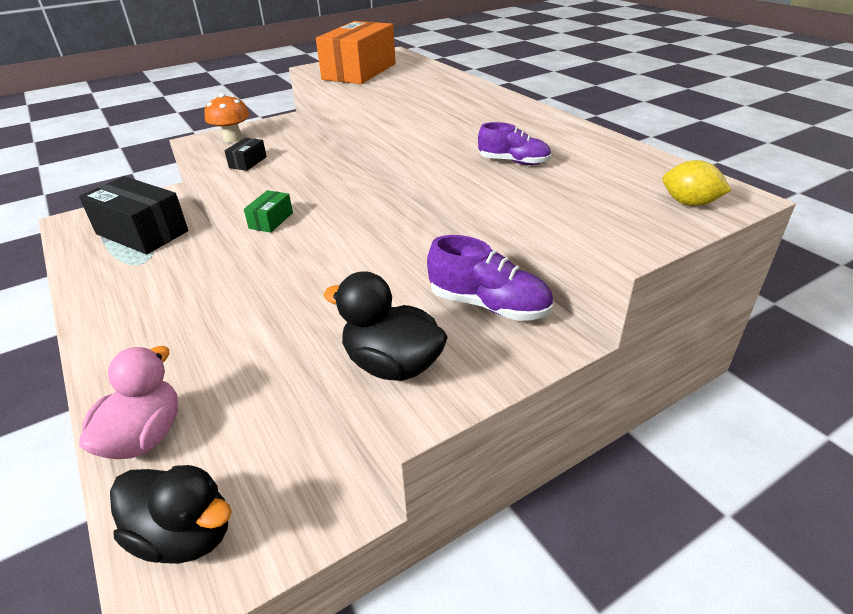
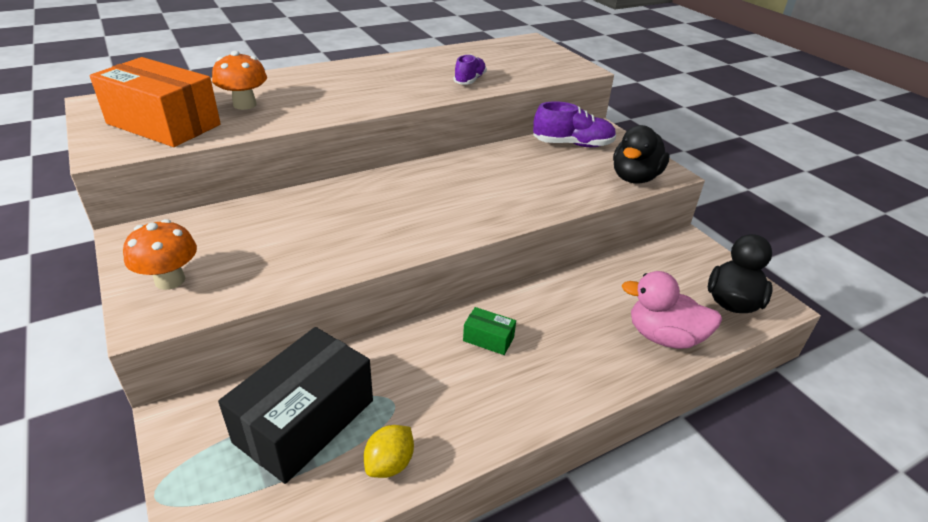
camera: 90 degrees left, 0 degrees up
(248, 162) = (274, 258): black box -> none
(271, 220) = (439, 231): green box -> green box (488, 339)
(401, 84) = (244, 105): none -> orange mushroom
(488, 305) = (572, 144): purple shoe -> purple shoe turned 60 degrees clockwise
(689, 203) = (537, 50): yellow lemon -> yellow lemon (390, 464)

